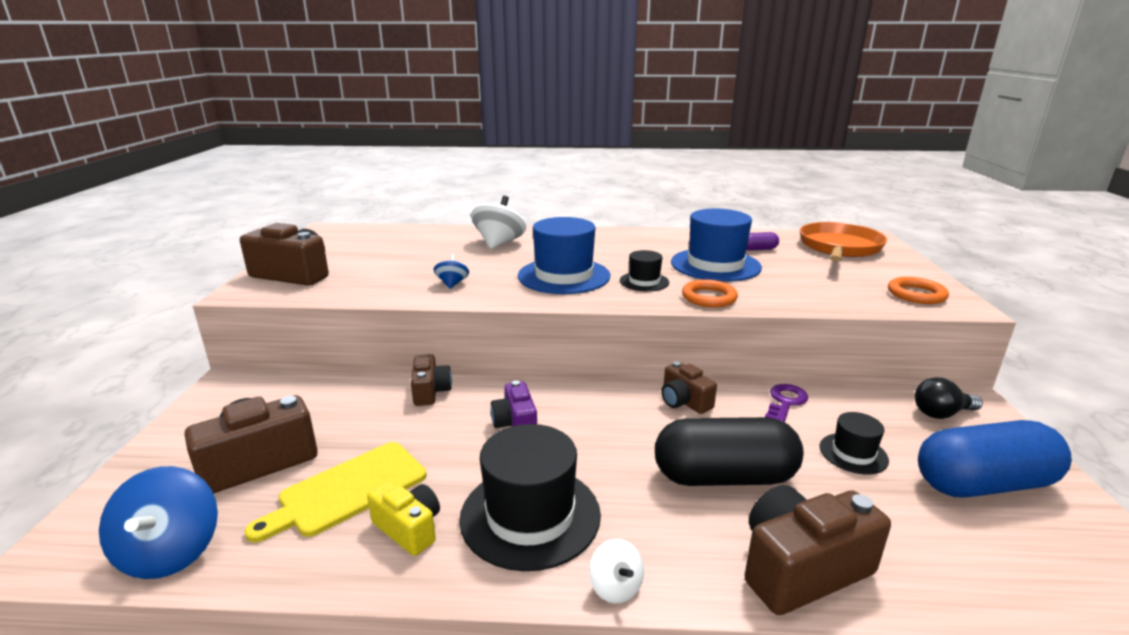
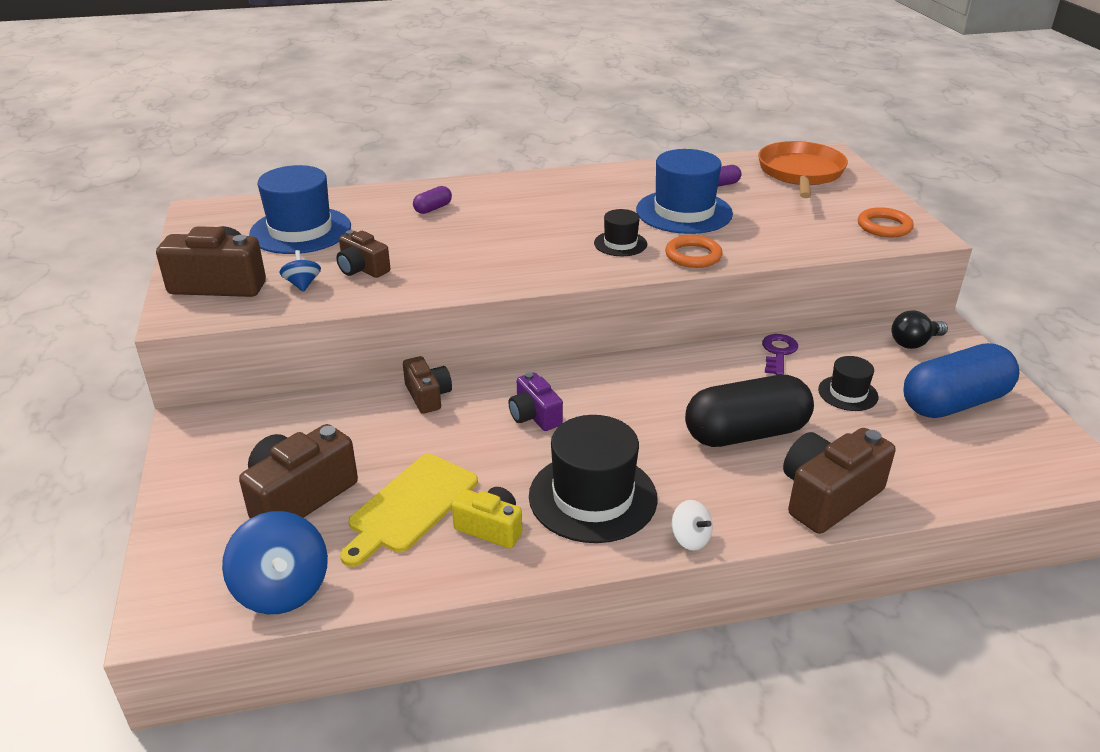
camera: 15 degrees left, 10 degrees up
(452, 284) = (417, 273): blue spinning top -> blue spinning top (302, 284)
(499, 243) = (433, 208): white spinning top -> purple capsule
(564, 276) = (532, 246): blue hat -> blue hat (300, 230)
(684, 401) = (686, 367): brown camera -> brown camera (362, 269)

